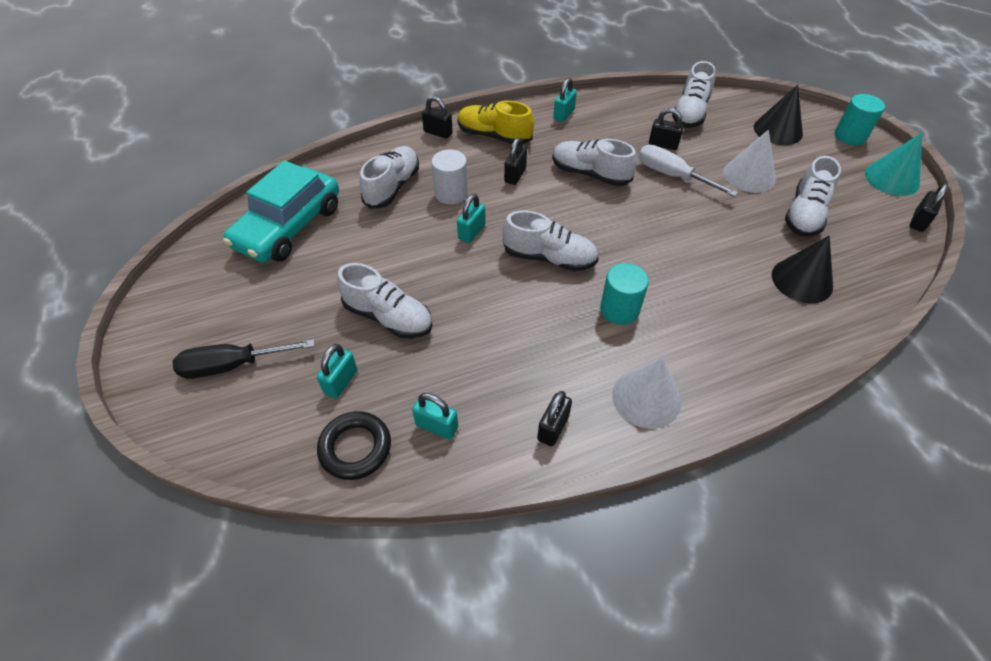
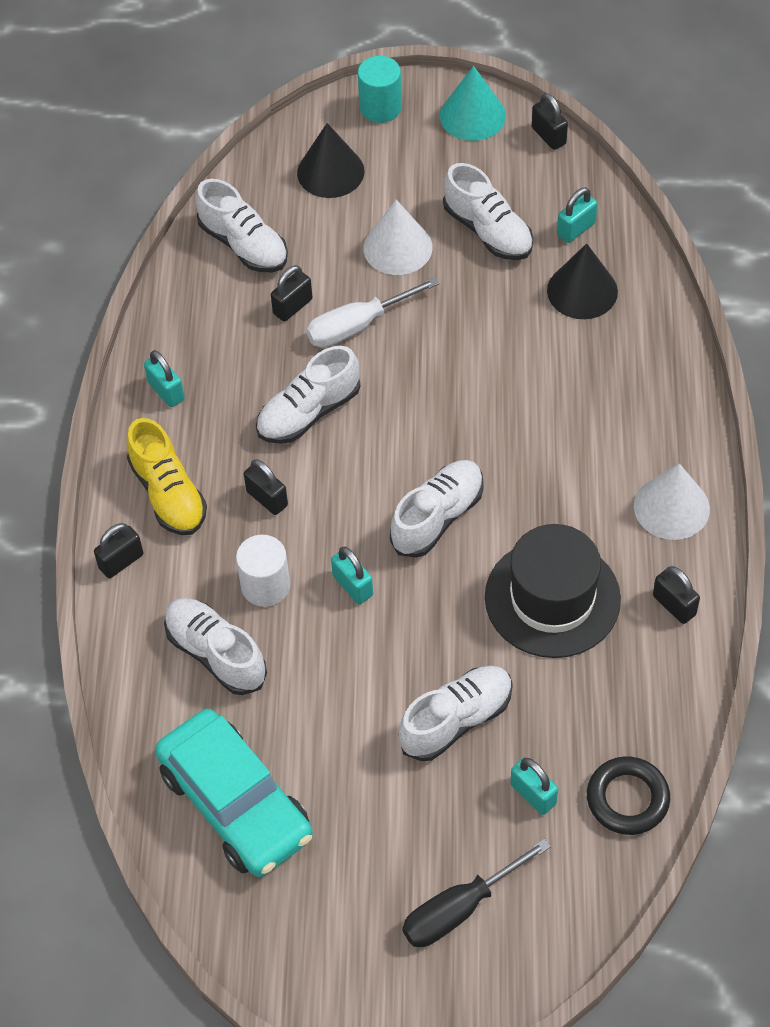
camera: 65 degrees left, 5 degrees up
(233, 365) = (460, 908): black screwdriver -> black screwdriver turned 45 degrees clockwise
(437, 426) = (630, 712): turquoise padlock -> turquoise padlock (576, 229)
(494, 136) = (168, 494): yellow shoe -> yellow shoe turned 75 degrees counterclockwise
(517, 343) = (552, 598): none -> black hat
(619, 310) = (548, 480): turquoise cylinder -> none

